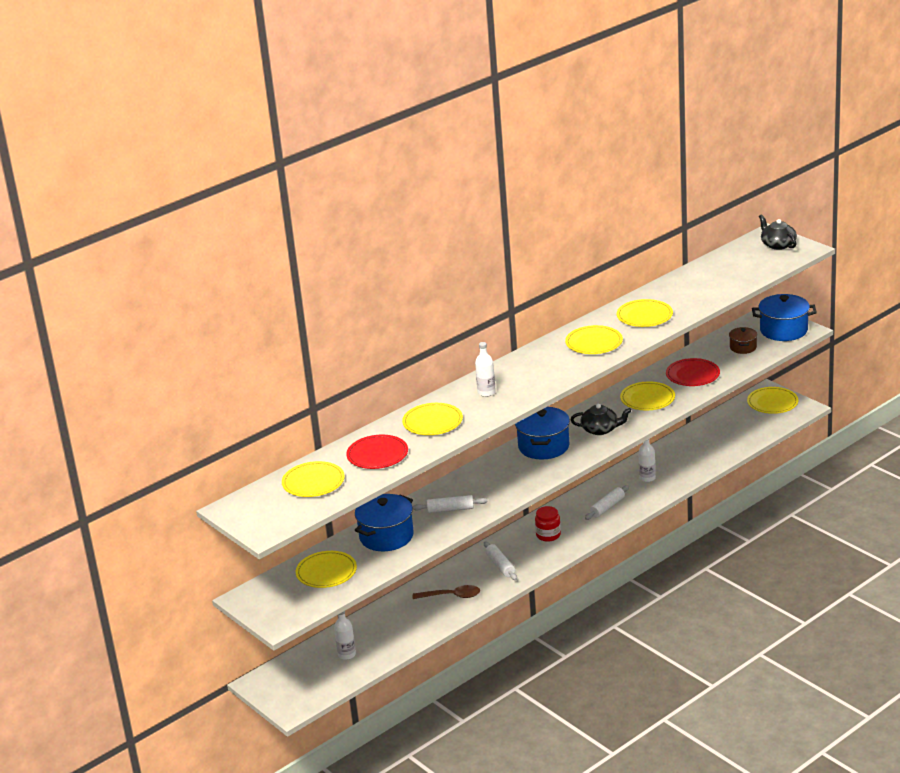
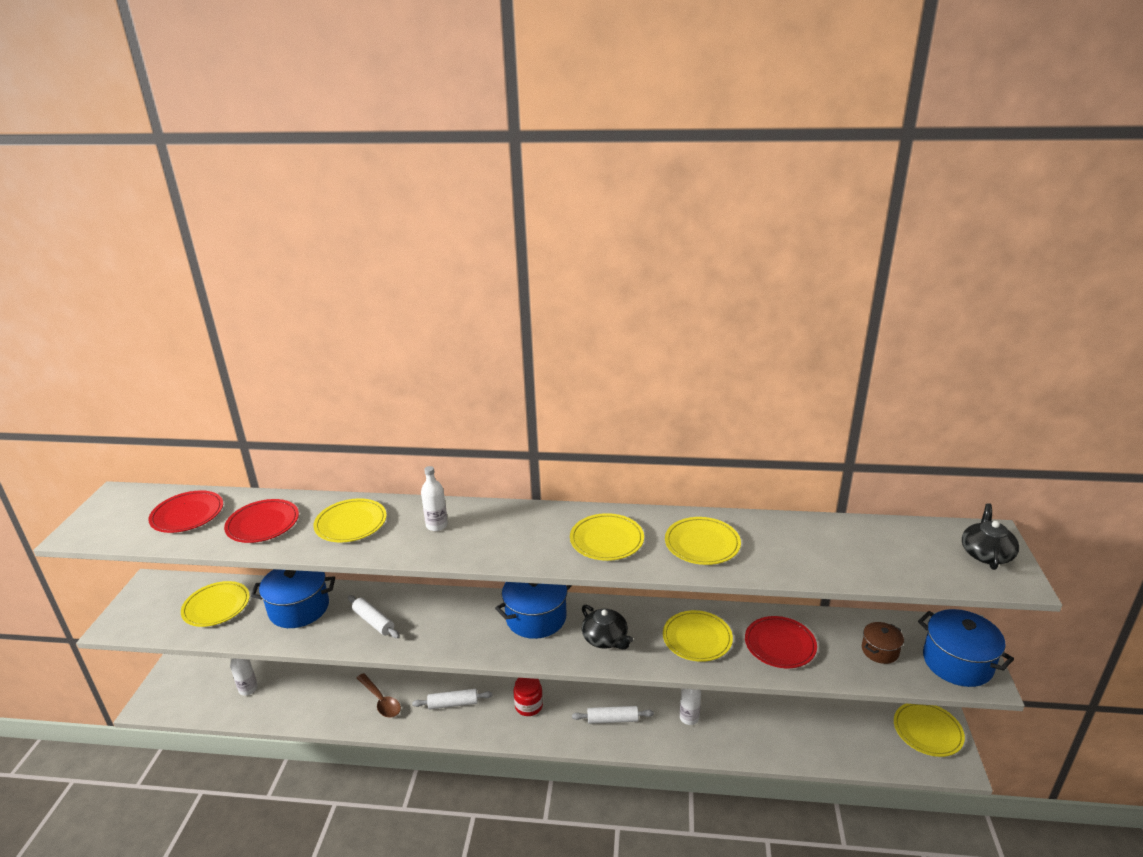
camera: 45 degrees right, 0 degrees up
(313, 482) = (187, 514): yellow plate -> red plate
(500, 565) = (453, 704): white rolling pin -> white rolling pin turned 60 degrees clockwise

